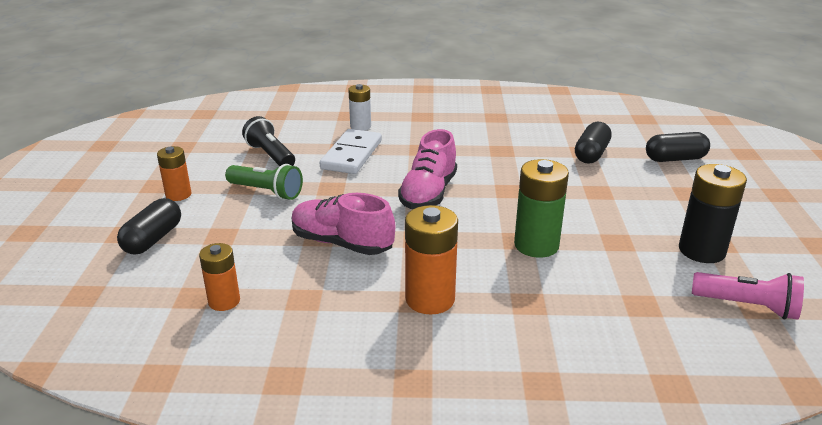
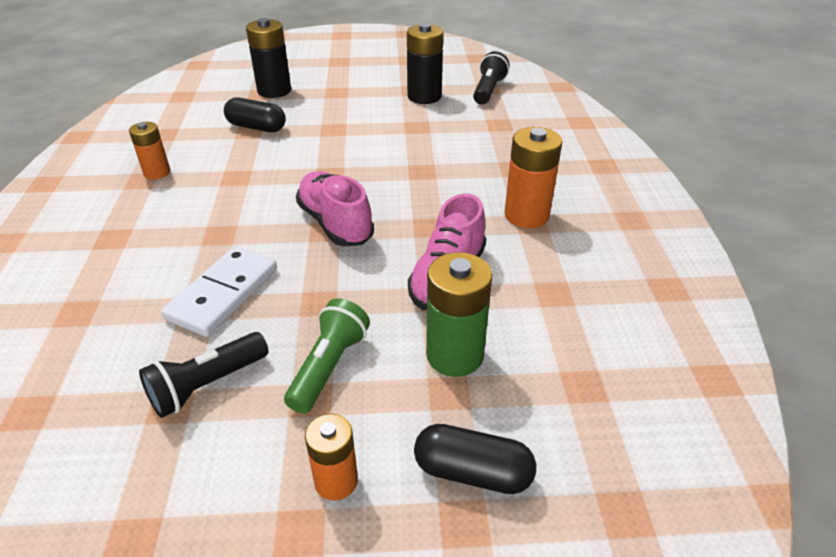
camera: 95 degrees left, 10 degrees up
(224, 301) = (581, 354): orange battery -> orange battery (157, 172)
(351, 155) = (223, 294): white domino -> white domino turned 75 degrees counterclockwise
(360, 126) = (126, 295): white battery -> none
(428, 193) = (335, 223): pink shoe -> pink shoe turned 135 degrees counterclockwise
(536, 245) = (429, 162): green battery -> green battery (455, 355)
(675, 159) = (274, 91): black capsule -> black battery
(747, 306) = (488, 90): pink flashlight -> black flashlight

